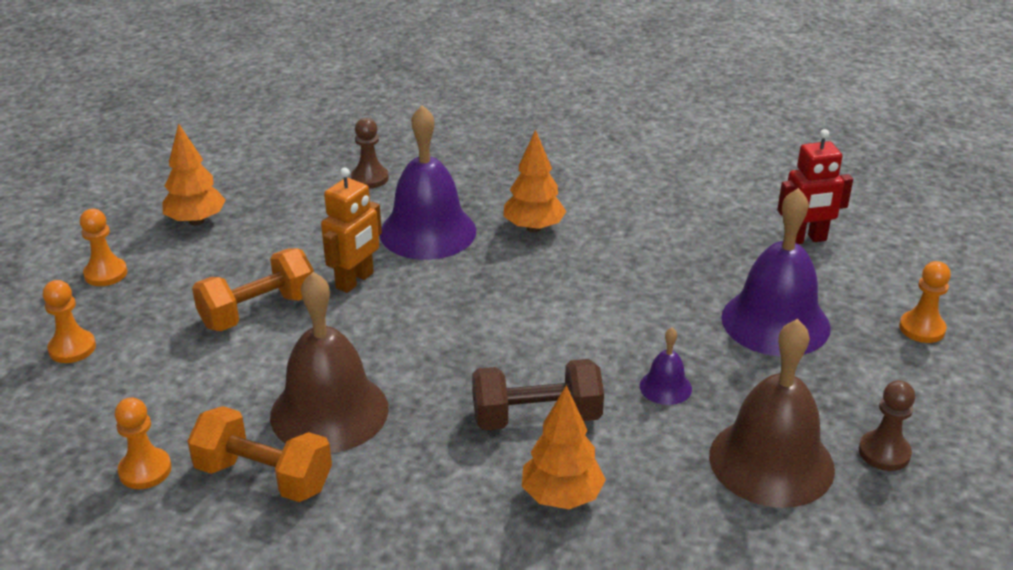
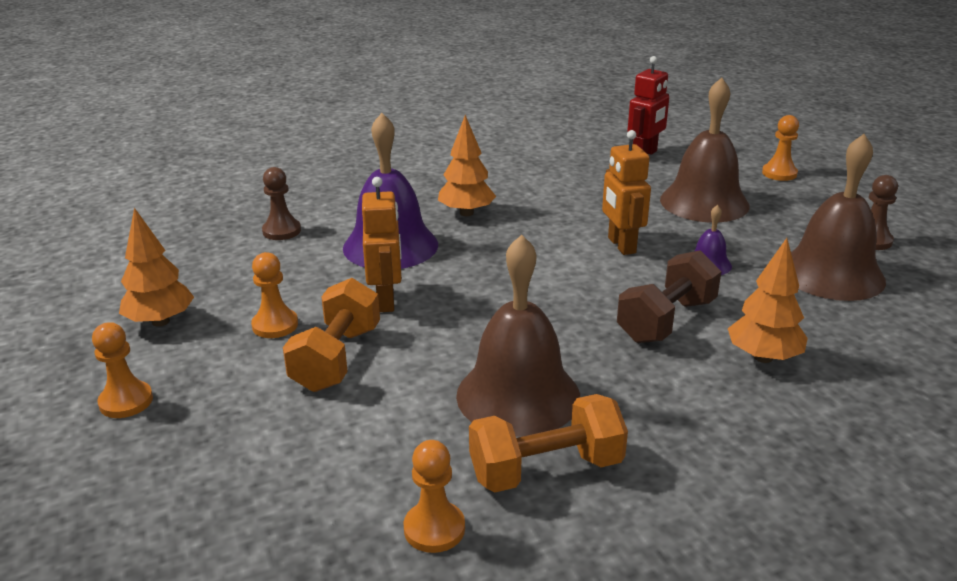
camera: 40 degrees left, 5 degrees down
(72, 348) = (189, 477): orange pawn -> orange pawn (275, 325)
(616, 327) = (621, 245): none -> orange robot
(775, 322) = (704, 202): purple bell -> brown bell

